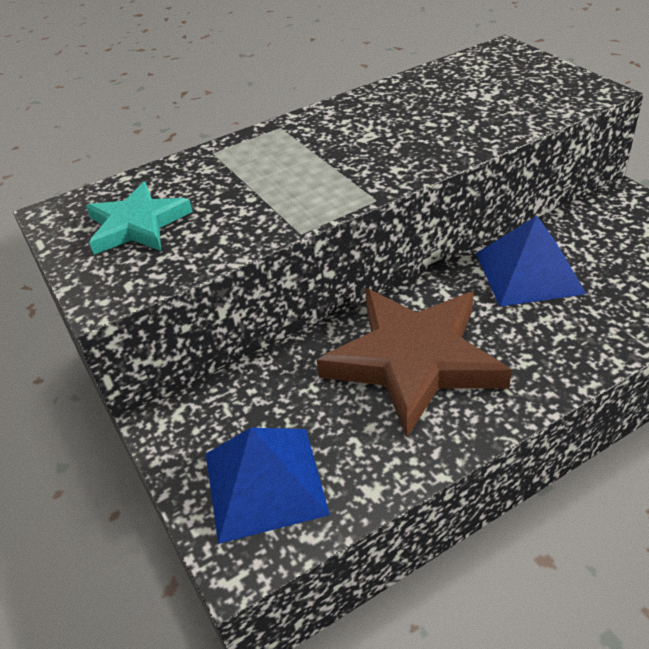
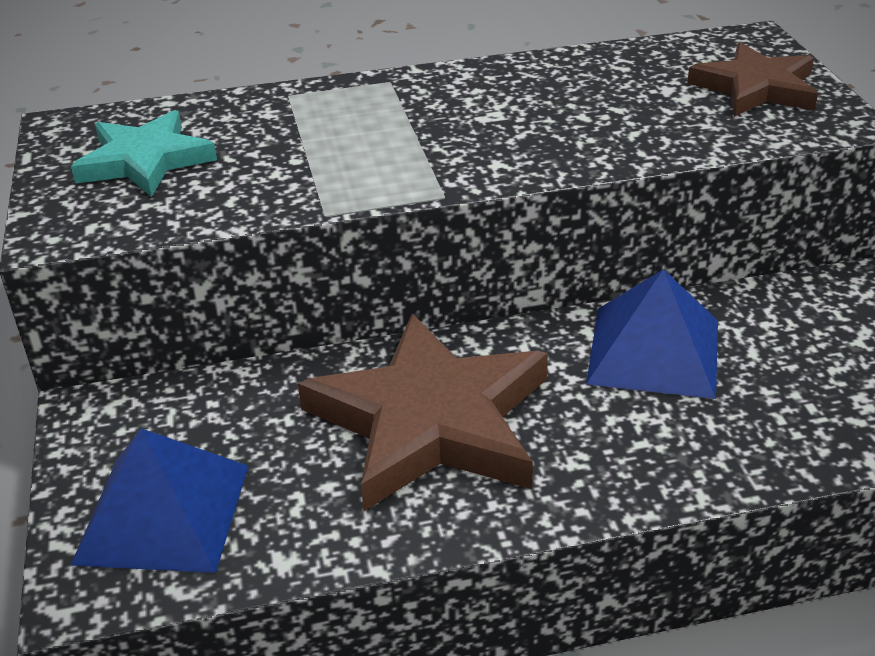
camera: 15 degrees right, 5 degrees down
(528, 80) = (756, 88): none -> brown star

